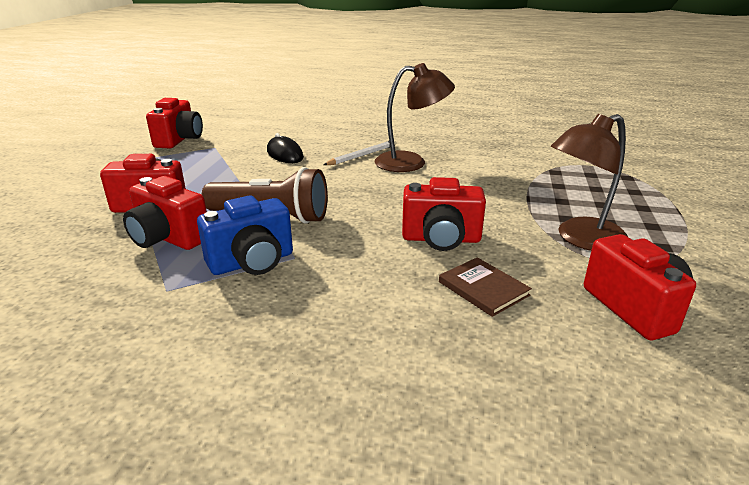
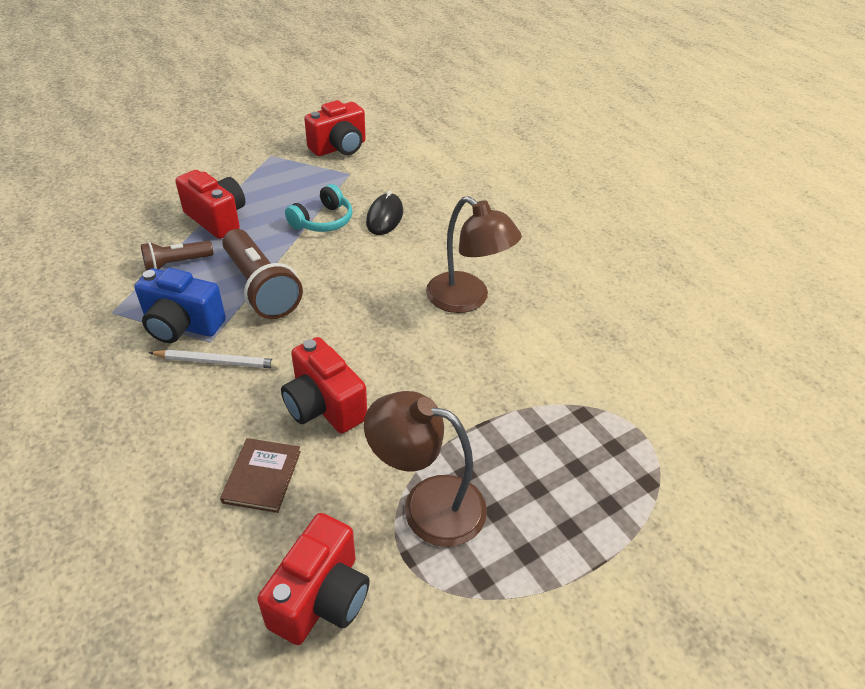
camera: 45 degrees right, 15 degrees up
(168, 238) = (176, 263): red camera -> brown flashlight
(245, 171) = (323, 221): none -> turquoise headphones
(362, 155) = (442, 261): white pencil -> white pencil (217, 362)

